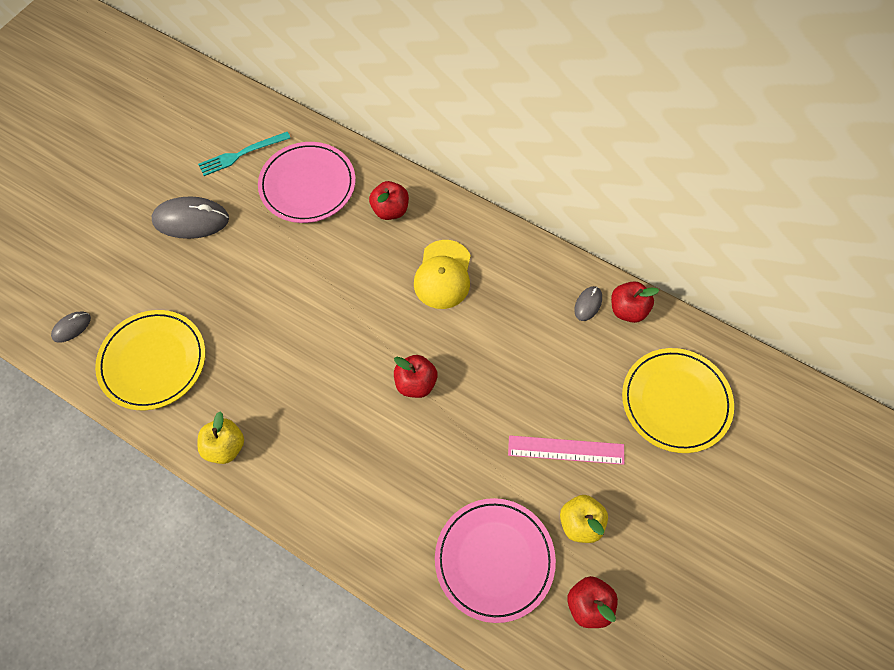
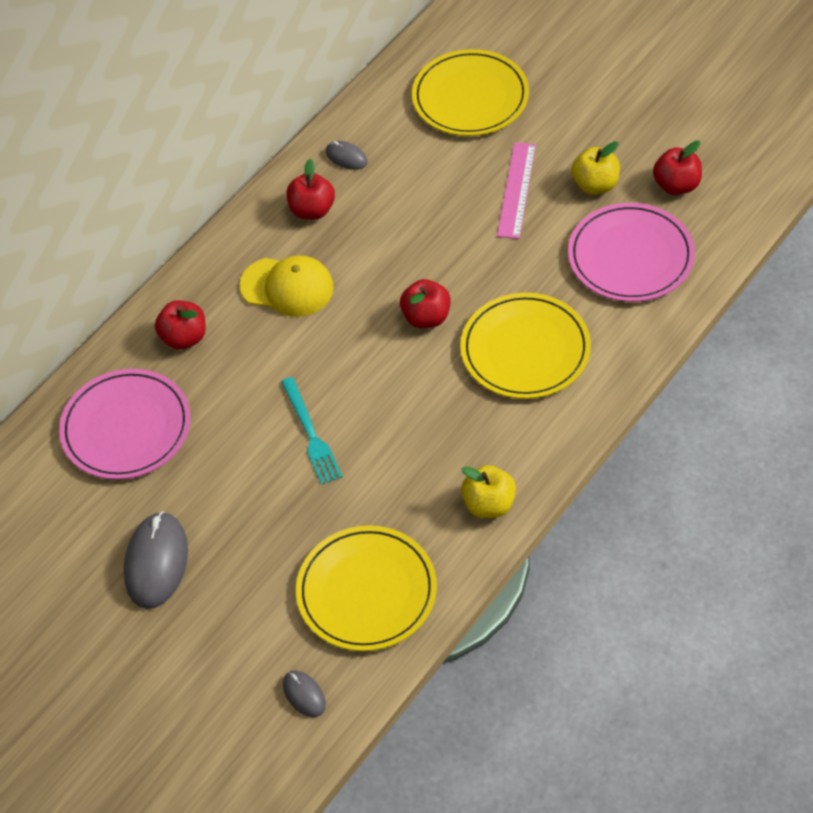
camera: 80 degrees left, 10 degrees down
(241, 154) = (57, 507): turquoise fork -> turquoise fork (311, 434)
(383, 467) = (525, 349): none -> yellow plate
(628, 310) = (358, 124): red apple -> red apple (312, 210)

